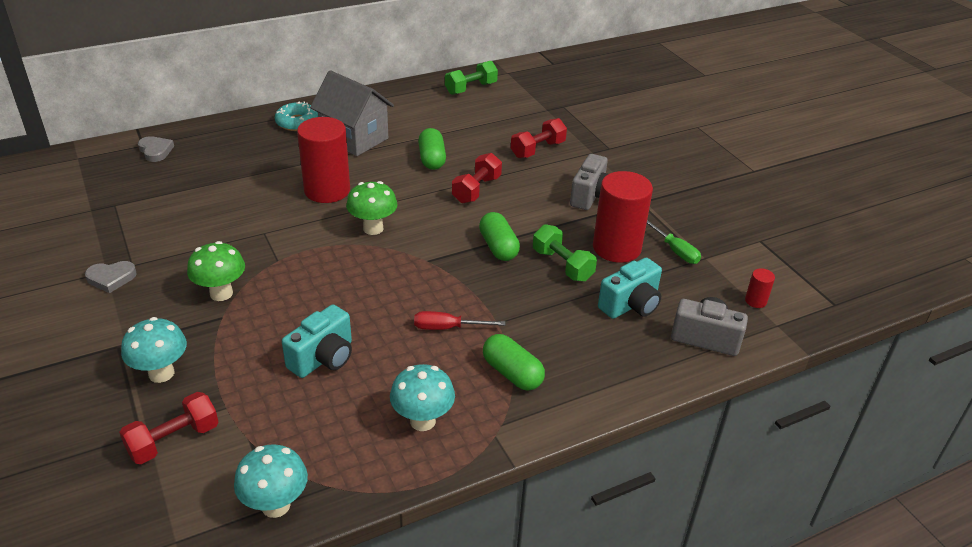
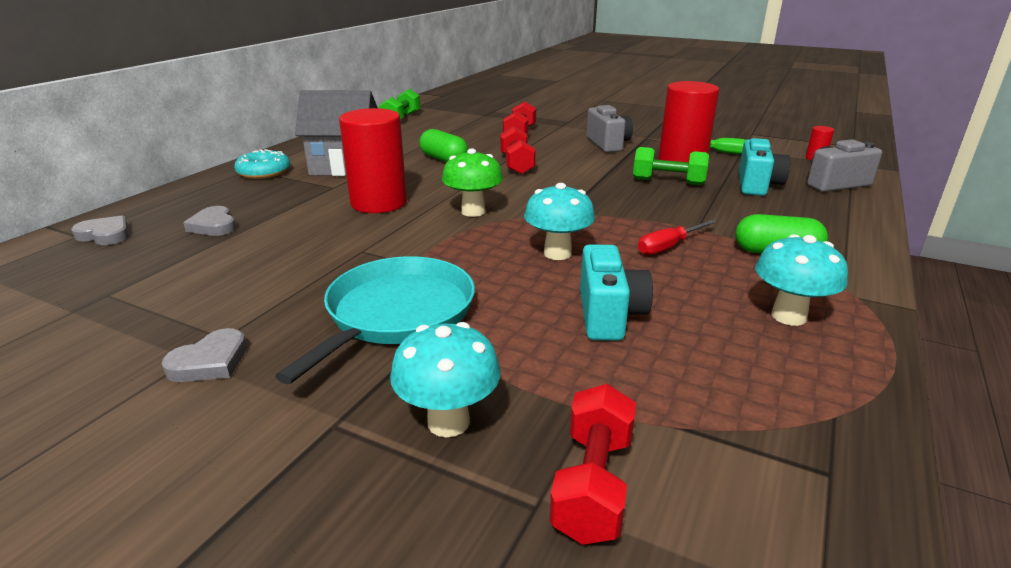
camera: 35 degrees left, 10 degrees down
(214, 168) = (214, 225): none -> grey heart
(221, 293) = (396, 314): green mushroom -> turquoise pan
(276, 505) = (830, 472): turquoise mushroom -> turquoise mushroom (557, 253)
(498, 247) = (602, 188): green capsule -> none

